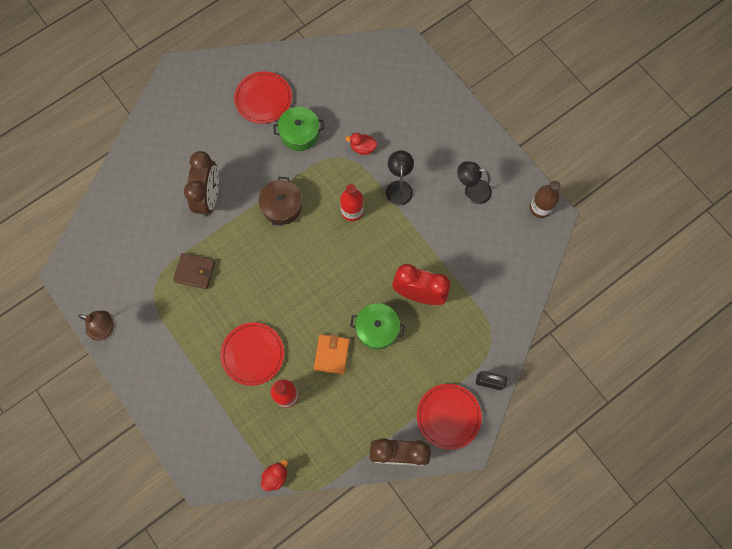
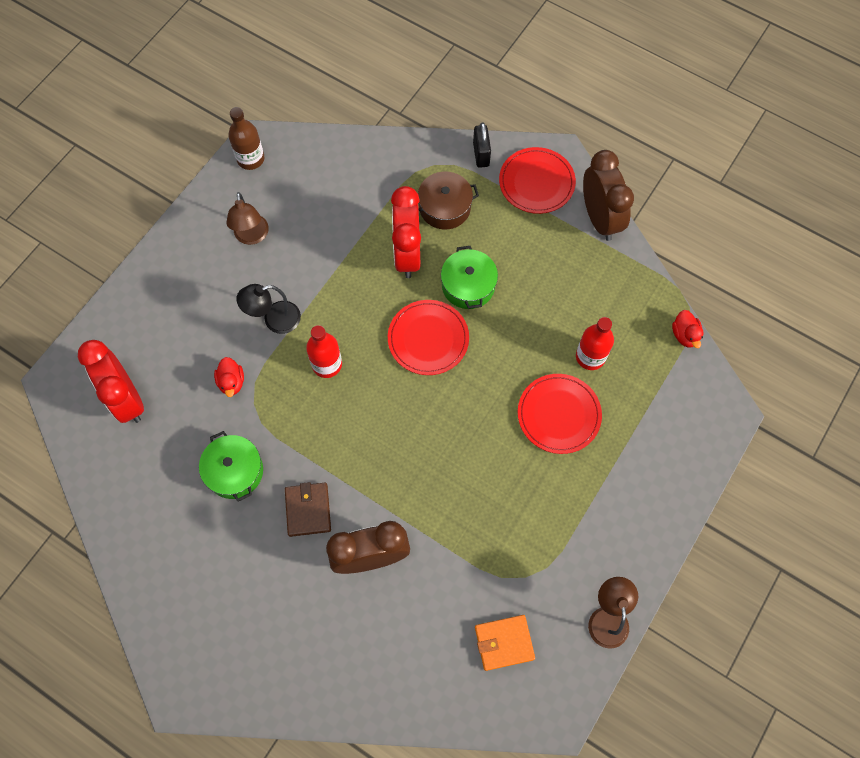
camera: 110 degrees left, 5 degrees down
(195, 272) = (483, 531): brown wallet -> brown wallet (308, 510)
(263, 99) = (194, 543): red plate -> red plate (428, 339)
(275, 476) = (685, 335): red duck -> red duck turned 120 degrees counterclockwise
(282, 206) = (350, 454): brown pot -> brown pot (444, 207)
(331, 354) = (520, 324): orange wallet -> orange wallet (504, 642)
(375, 83) = (127, 399): none -> red clock
(472, 191) = (252, 236): black lamp -> brown lamp

